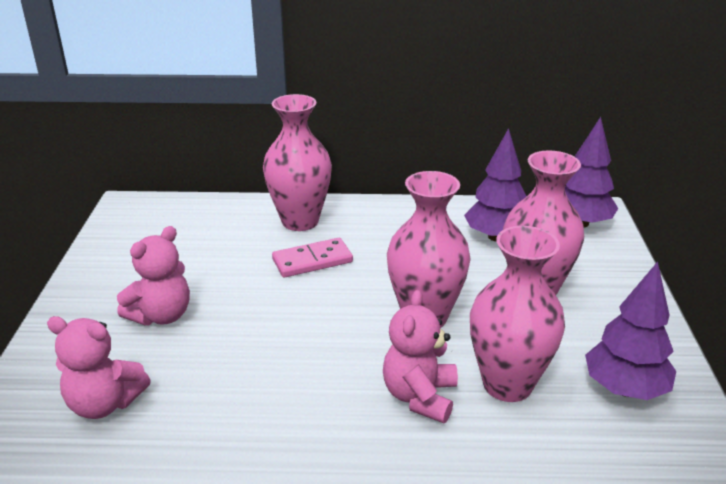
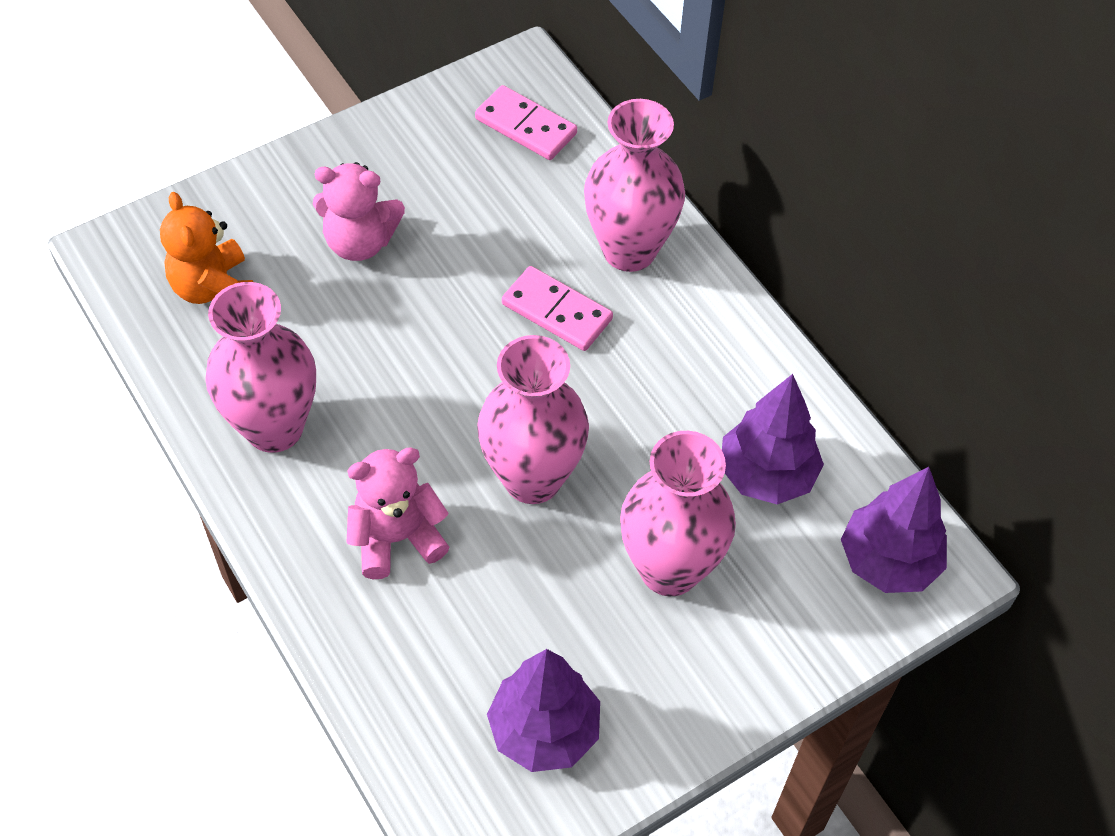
camera: 55 degrees right, 25 degrees up
(104, 403) = (214, 288): pink teddy bear -> orange teddy bear
(168, 220) = (525, 126): none -> pink domino
(507, 384) = (472, 611): pink vase -> pink vase (274, 428)

